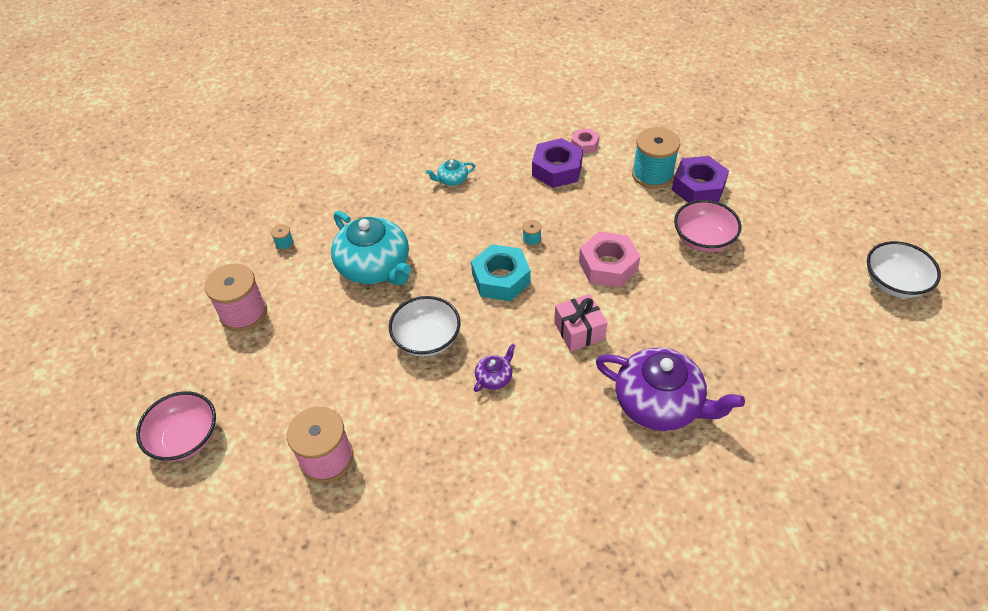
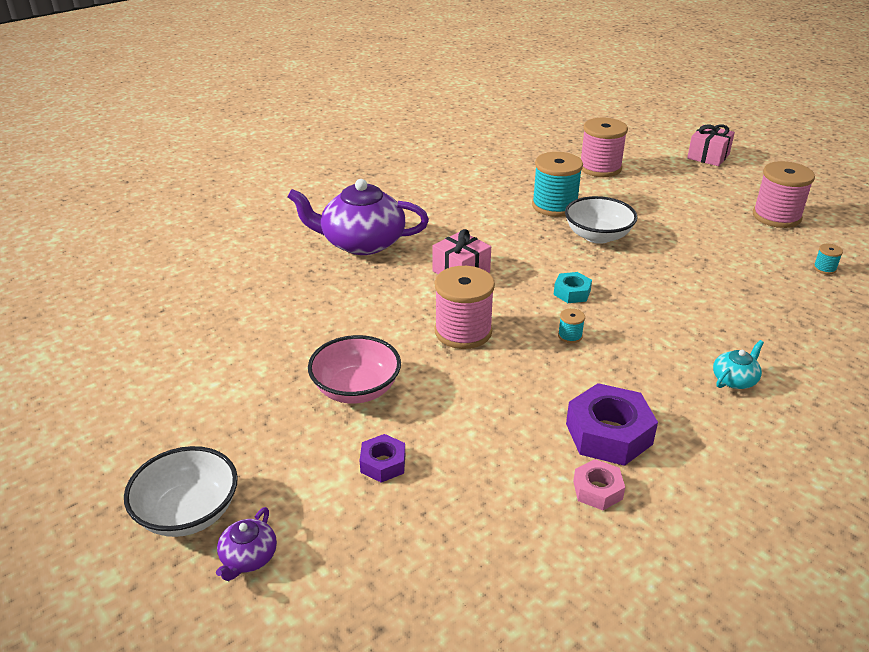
camera: 155 degrees right, 15 degrees down
(185, 438) = (708, 156): pink bowl -> pink gift
(375, 267) = (709, 272): turquoise teapot -> none
(494, 377) = (516, 227): purple teapot -> purple teapot (248, 558)
(501, 279) = (572, 292): turquoise nut -> turquoise nut, size x0.55
(608, 265) = (463, 332): pink nut -> pink spool
(652, 174) = (461, 465): turquoise spool -> turquoise spool (554, 206)
(698, 187) = (383, 463): purple nut -> purple nut, size x0.55
(894, 283) = (98, 397): white bowl -> white bowl (188, 512)

